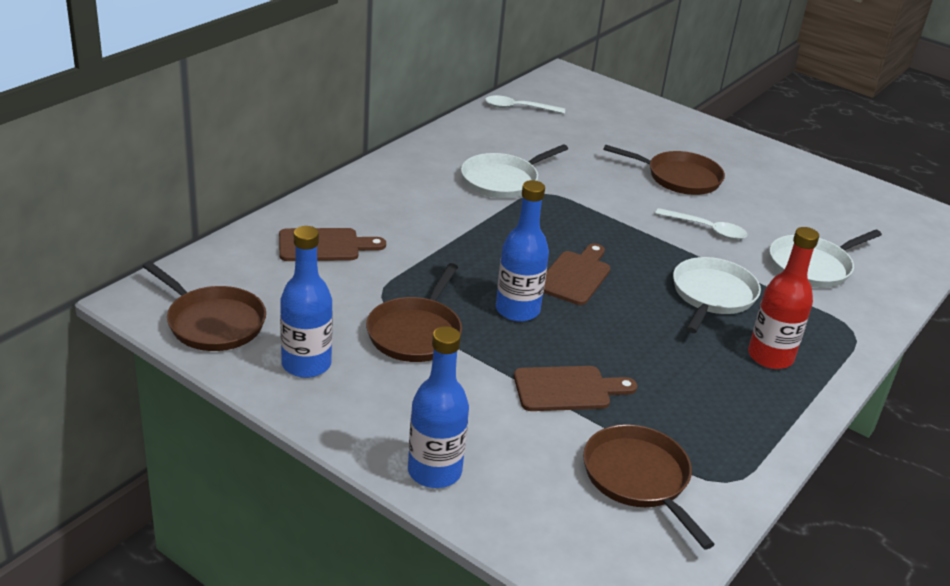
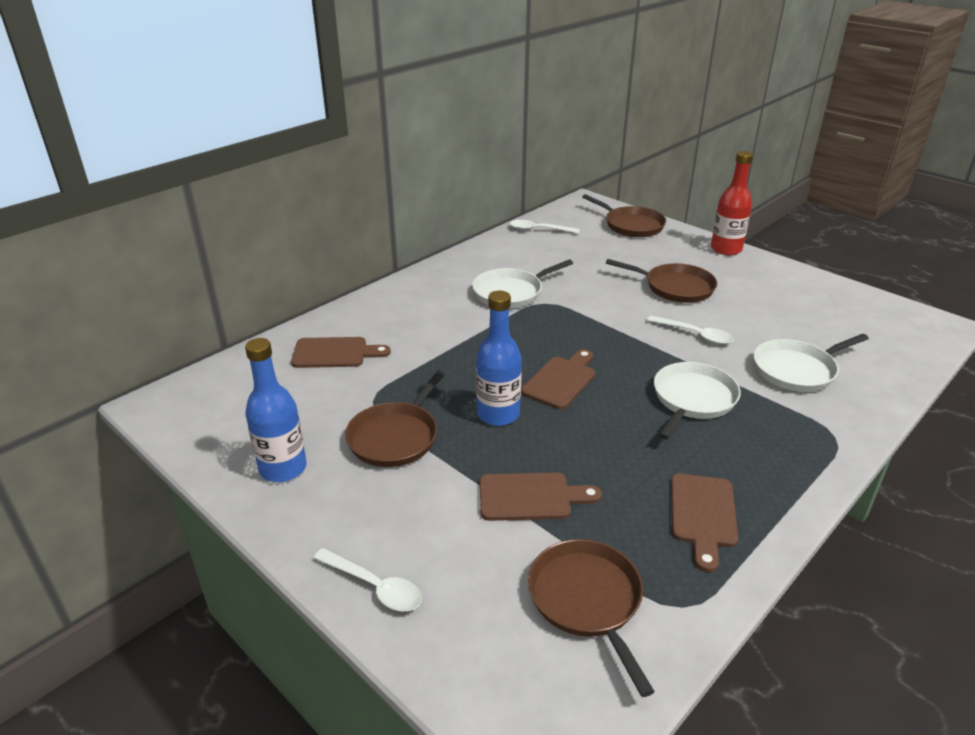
camera: 10 degrees right, 0 degrees up
(213, 323) = (211, 426): brown pan -> brown pan (631, 225)
(434, 471) = (375, 587): blue bottle -> white spoon
(735, 403) = (703, 515): none -> brown cutting board
(770, 357) = (745, 464): red bottle -> red bottle (726, 249)

